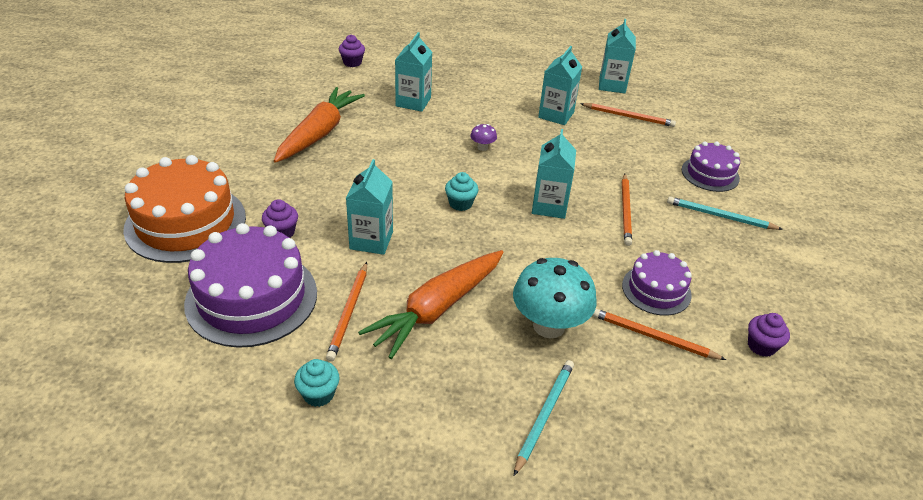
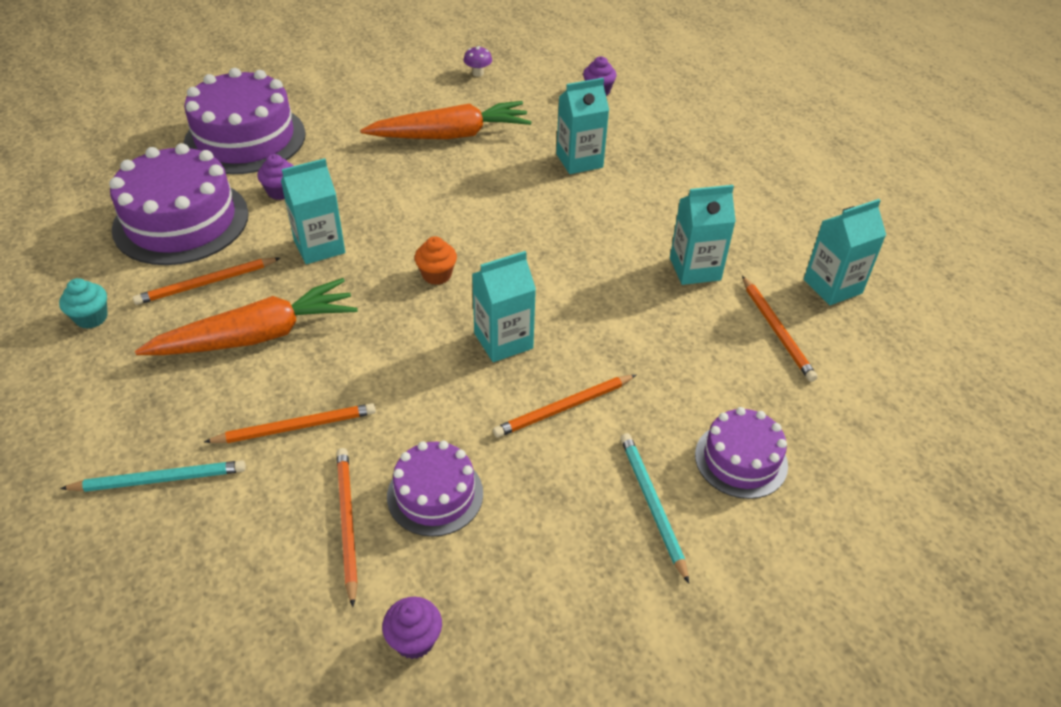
camera: 55 degrees right, 5 degrees up
(186, 223) = (245, 138): orange cake -> purple cake
(437, 309) = (256, 336): orange carrot -> orange carrot turned 150 degrees clockwise
(460, 204) = (436, 275): turquoise cupcake -> orange cupcake
(482, 147) = (555, 244): purple mushroom -> purple mushroom (478, 73)
(549, 326) = (296, 427): turquoise mushroom -> orange pencil

